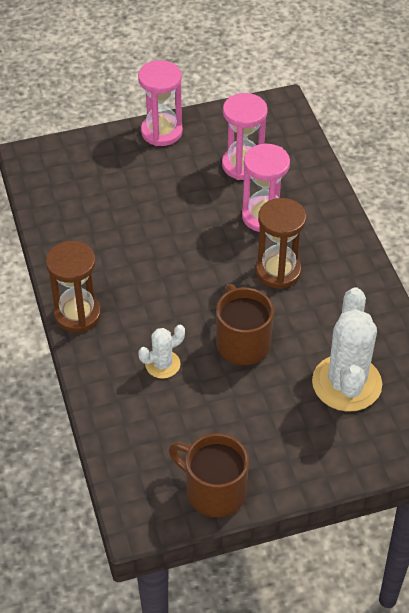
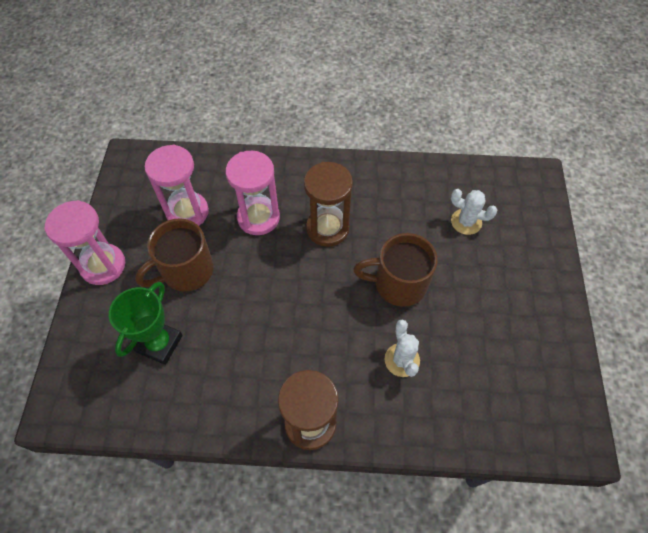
camera: 70 degrees left, 10 degrees up
(107, 194) = (159, 343): none -> green trophy
(214, 491) = (556, 362): brown mug -> brown mug (186, 271)
(346, 383) = (466, 222): white cactus -> white cactus, size x0.51

